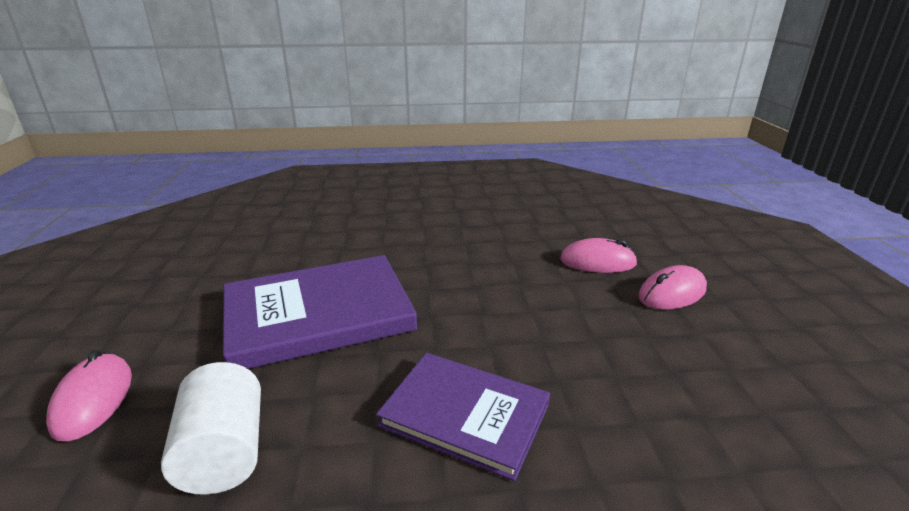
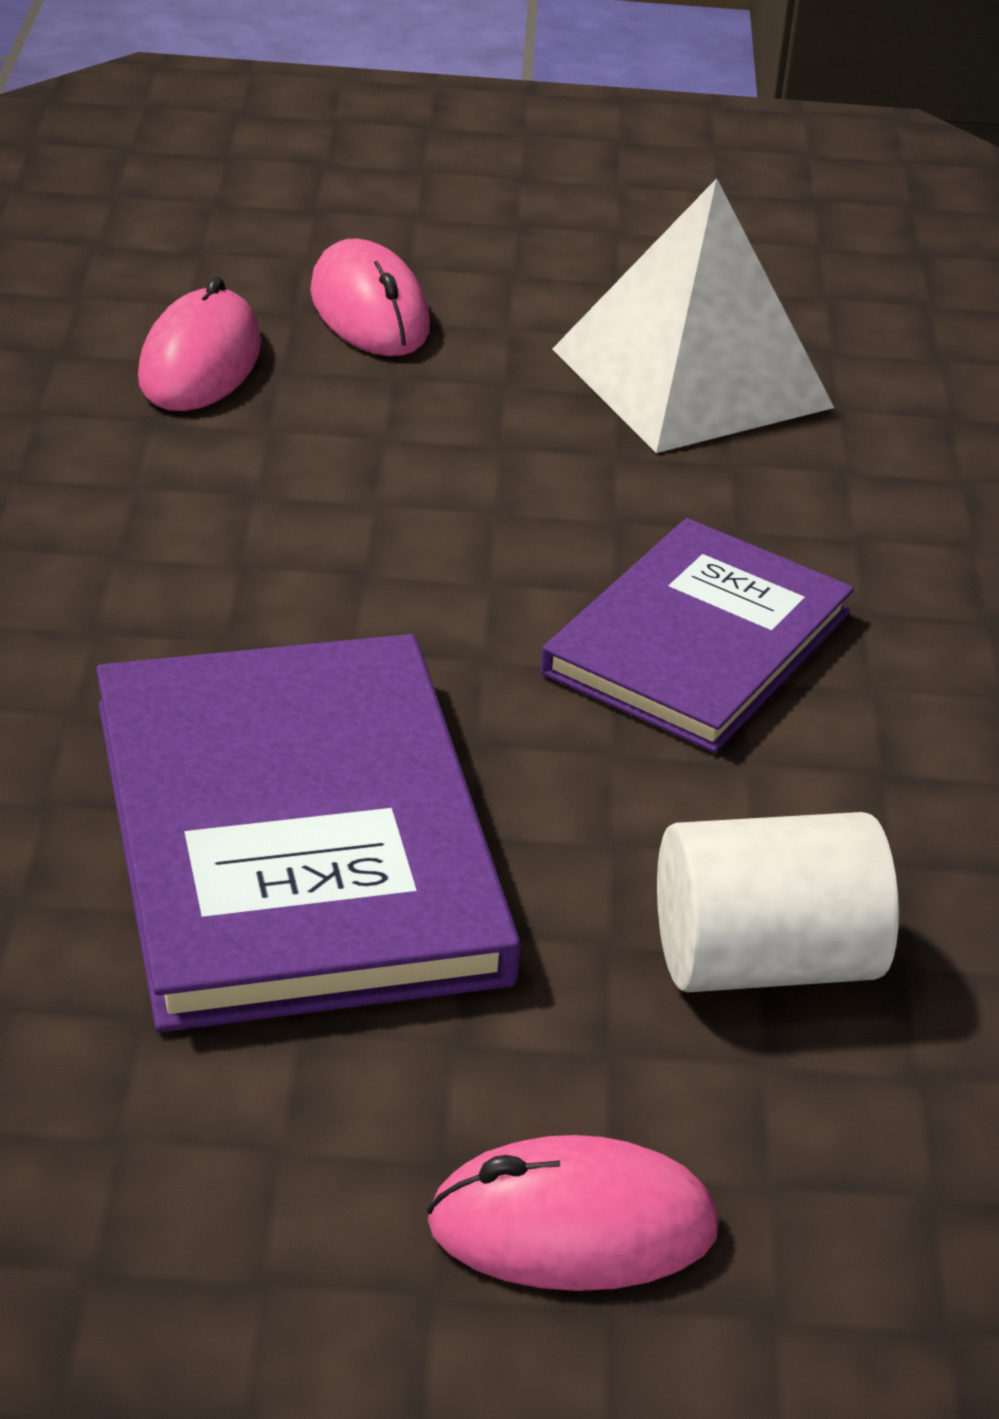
camera: 85 degrees left, 10 degrees up
(711, 399) = (691, 378): none -> white pyramid

